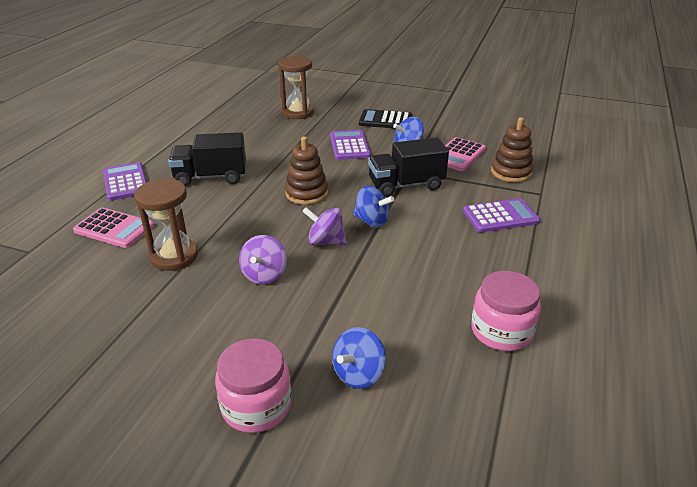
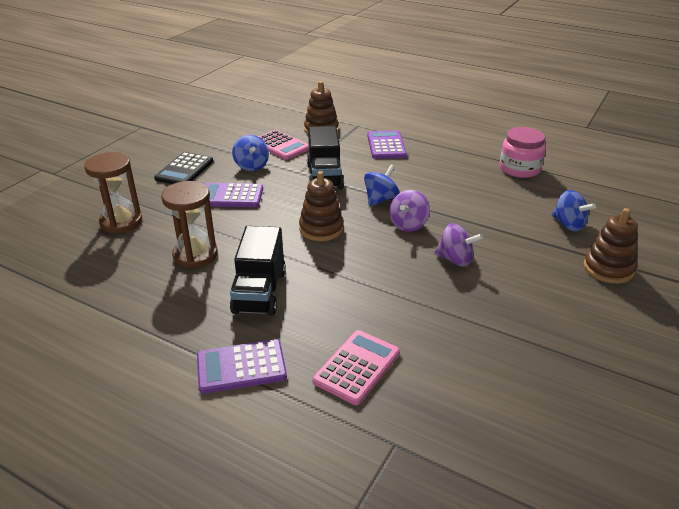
camera: 80 degrees left, 0 degrees up
(174, 256) = (421, 315): brown hourglass -> brown hourglass (195, 255)
(256, 406) = (608, 269): pink jar -> brown stacking toy

